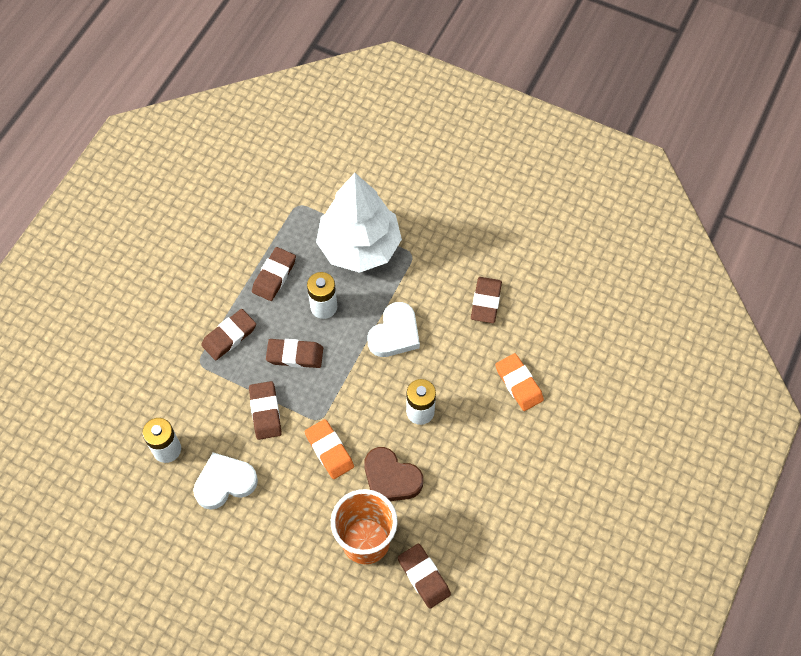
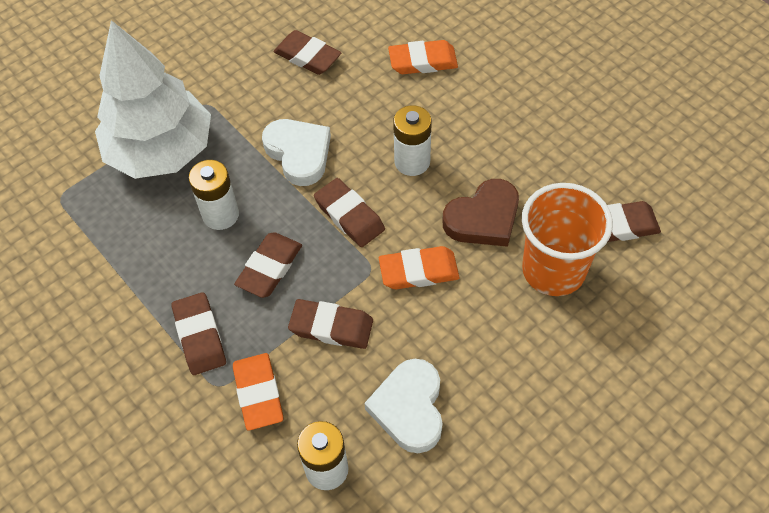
camera: 65 degrees left, 5 degrees down
(203, 388) = (258, 393): none -> orange eraser
(274, 276) = (143, 255): brown eraser -> brown eraser (349, 216)

